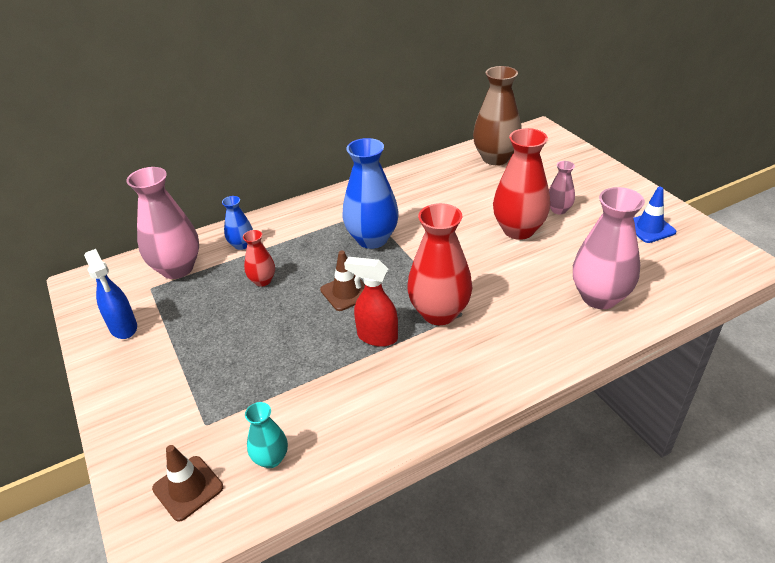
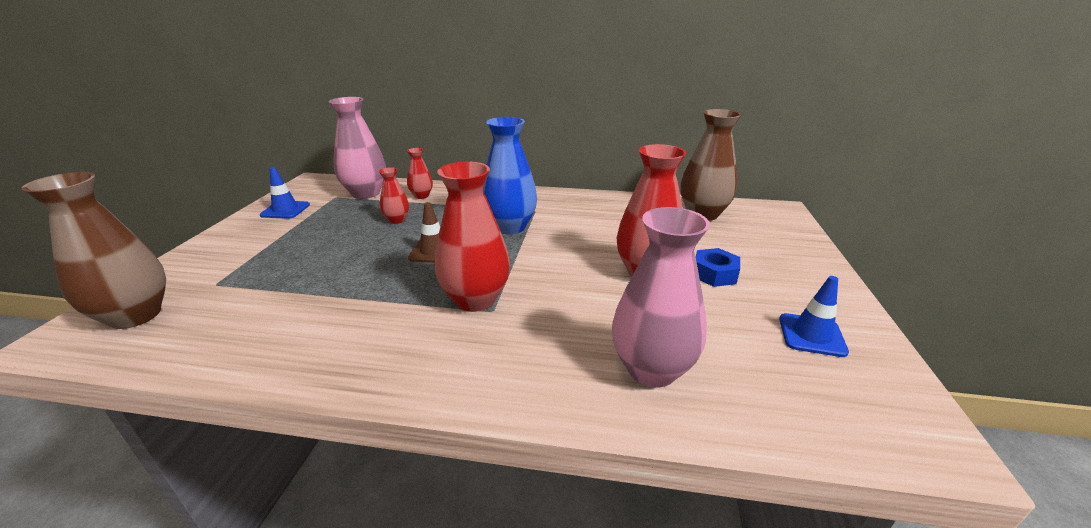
camera: 35 degrees right, 10 degrees down
(124, 328) = (285, 210): blue spray bottle -> blue traffic cone
(188, 488) = (135, 316): brown traffic cone -> brown vase
(241, 245) = (421, 196): blue vase -> red vase
(271, 458) = (199, 329): turquoise vase -> none
(376, 337) = (402, 291): red spray bottle -> none
(558, 210) = (714, 274): pink vase -> blue nut

